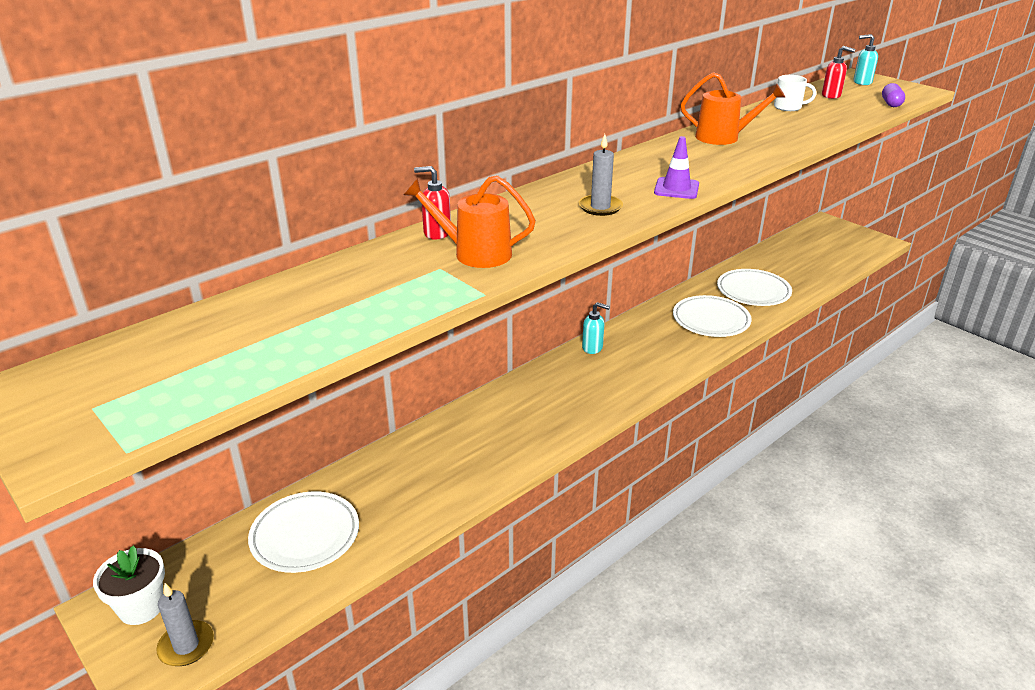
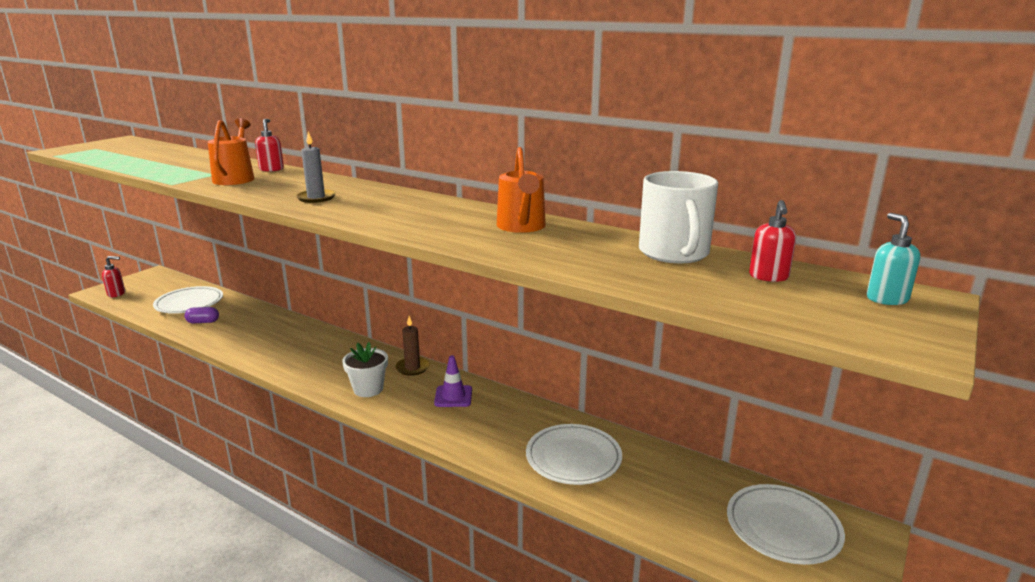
camera: 75 degrees right, 10 degrees down
(141, 607) = (149, 280): white flower pot -> white flower pot (368, 389)
(186, 646) = (116, 294): grey candle -> red soap dispenser
(592, 348) = (412, 368): turquoise soap dispenser -> brown candle
(676, 189) = (361, 216): purple traffic cone -> purple traffic cone (453, 396)
(711, 320) = (488, 430): white plate -> white plate (783, 528)
(788, 107) = (674, 253): white mug -> white mug, size x1.78
(891, 104) = (781, 316): purple capsule -> purple capsule (203, 322)

